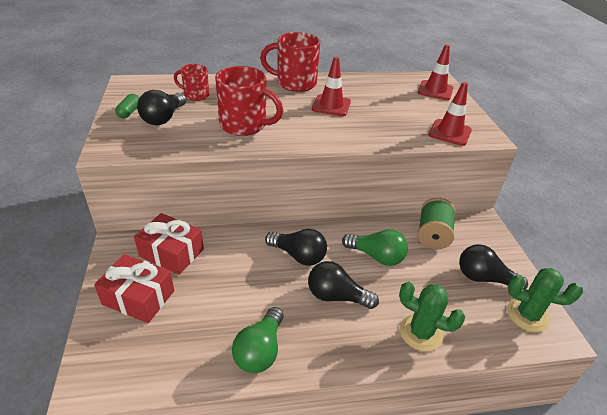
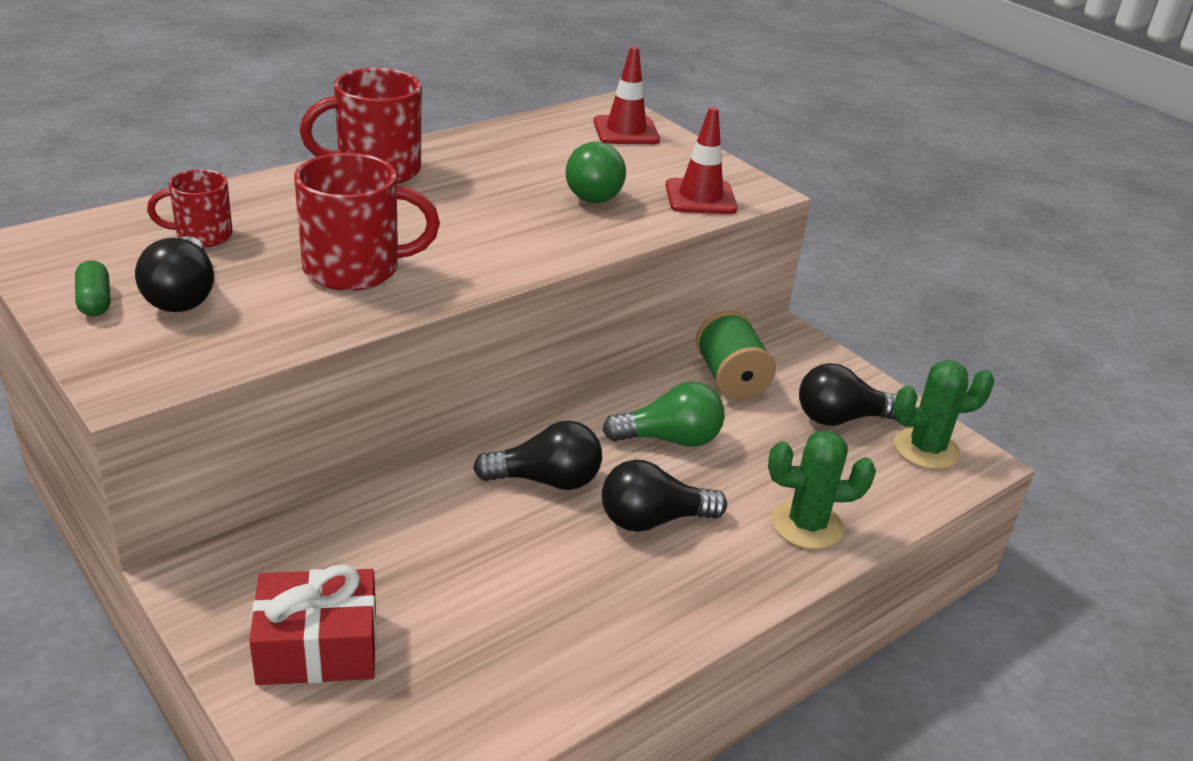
camera: 30 degrees left, 5 degrees down
(171, 253) = (314, 554): red gift -> none
(260, 351) = (596, 642): green light bulb -> green light bulb (590, 192)
(331, 105) = (477, 196): red traffic cone -> none

